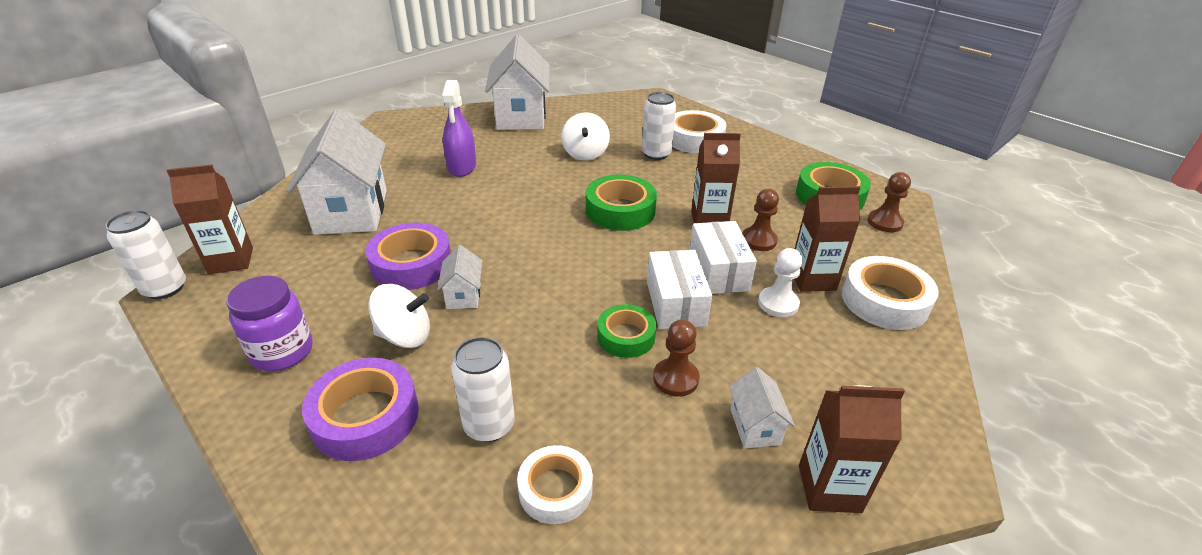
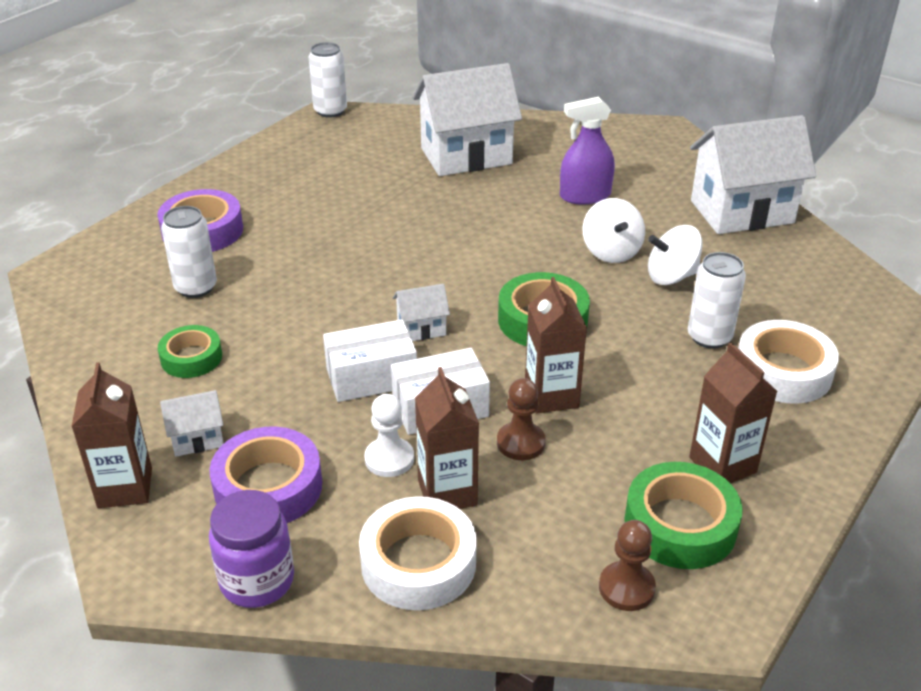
camera: 80 degrees right, 0 degrees up
(231, 261) = (372, 124): brown carton -> brown carton (722, 465)
(282, 352) = (267, 178): purple jar -> purple jar (257, 580)
(405, 336) = (293, 226): white spinning top -> white spinning top (611, 251)
(411, 264) = (392, 207): purple tape -> purple tape (268, 487)
(463, 295) = (353, 244): white house -> white house (421, 329)
(555, 489) = (132, 330): white tape -> none
(626, 336) = (312, 347): green tape -> green tape (191, 358)
(675, 378) = (256, 384): brown pawn -> none

